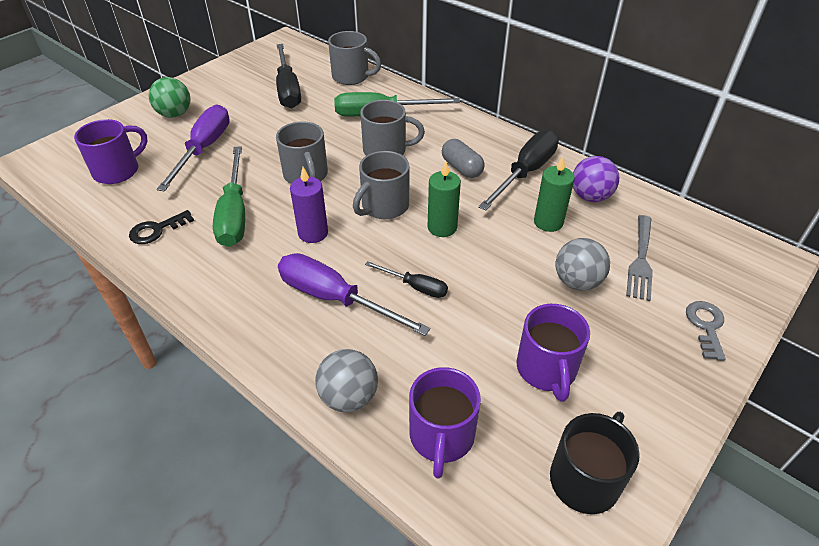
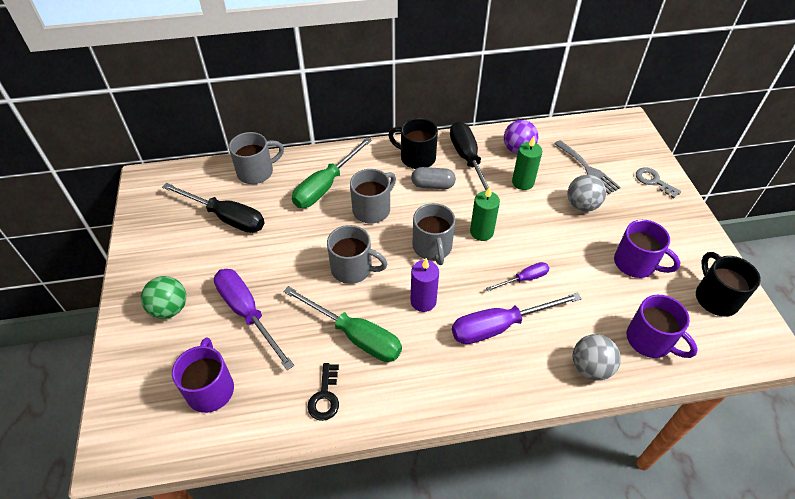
camera: 50 degrees left, 5 degrees up
(415, 287) = (524, 279): black screwdriver -> purple screwdriver
(483, 142) = (416, 158): none -> black mug

